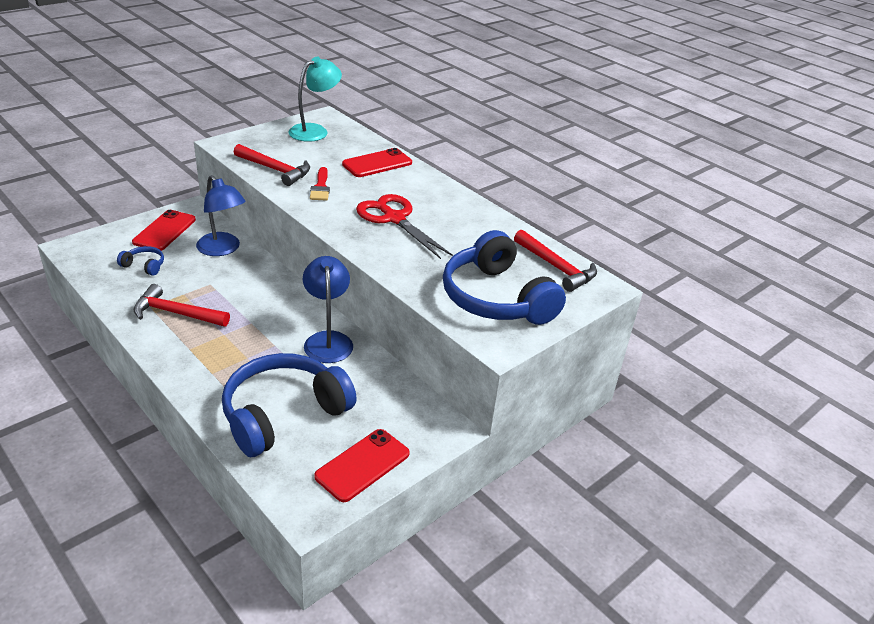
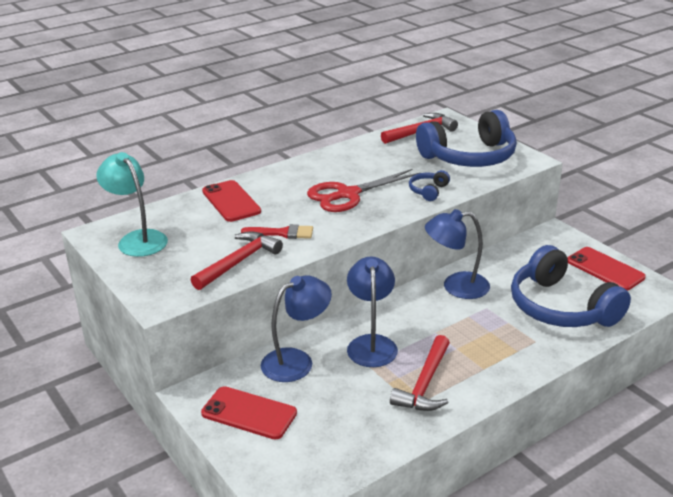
camera: 80 degrees left, 5 degrees down
(144, 266) = (331, 421): blue headphones -> blue headphones (428, 191)
(239, 286) = (371, 344): none -> blue lamp

